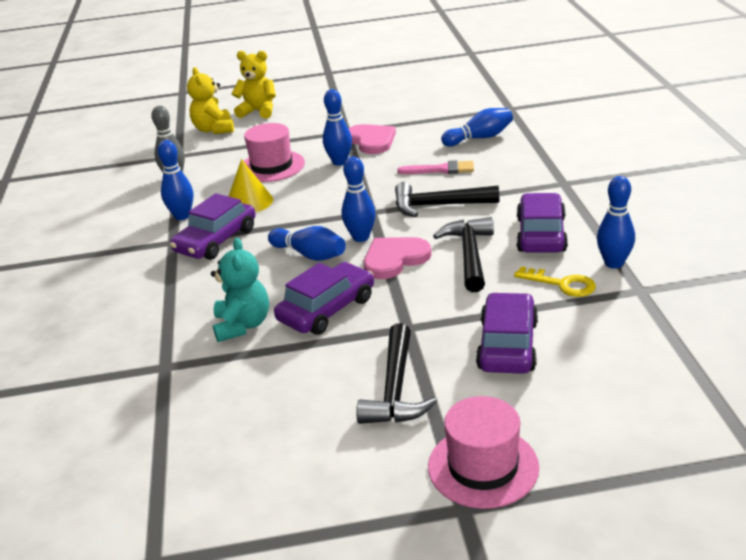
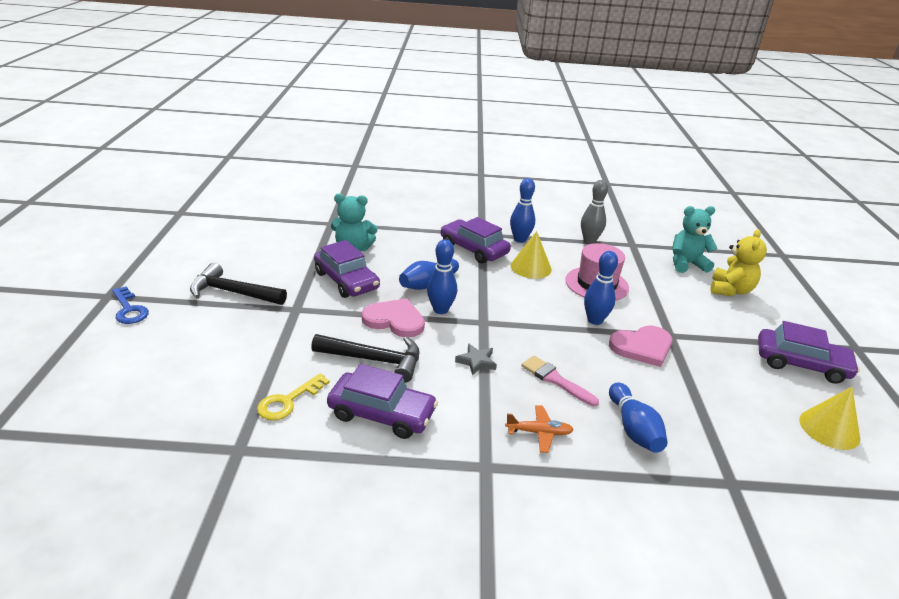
camera: 95 degrees right, 0 degrees up
(214, 129) = (686, 264): yellow teddy bear -> turquoise teddy bear
(394, 259) = (395, 320): pink heart -> pink heart turned 45 degrees counterclockwise
(432, 83) = (829, 428): none -> yellow cone
(438, 205) = (476, 362): black hammer -> grey star
(441, 170) = (555, 380): pink brush -> pink brush turned 120 degrees clockwise
(483, 467) = (129, 309): pink hat -> blue key
(507, 345) = (233, 348): purple car -> purple car (801, 364)
(511, 169) = (539, 433): none -> orange plane
(614, 263) = (295, 448): blue bowling pin -> none

